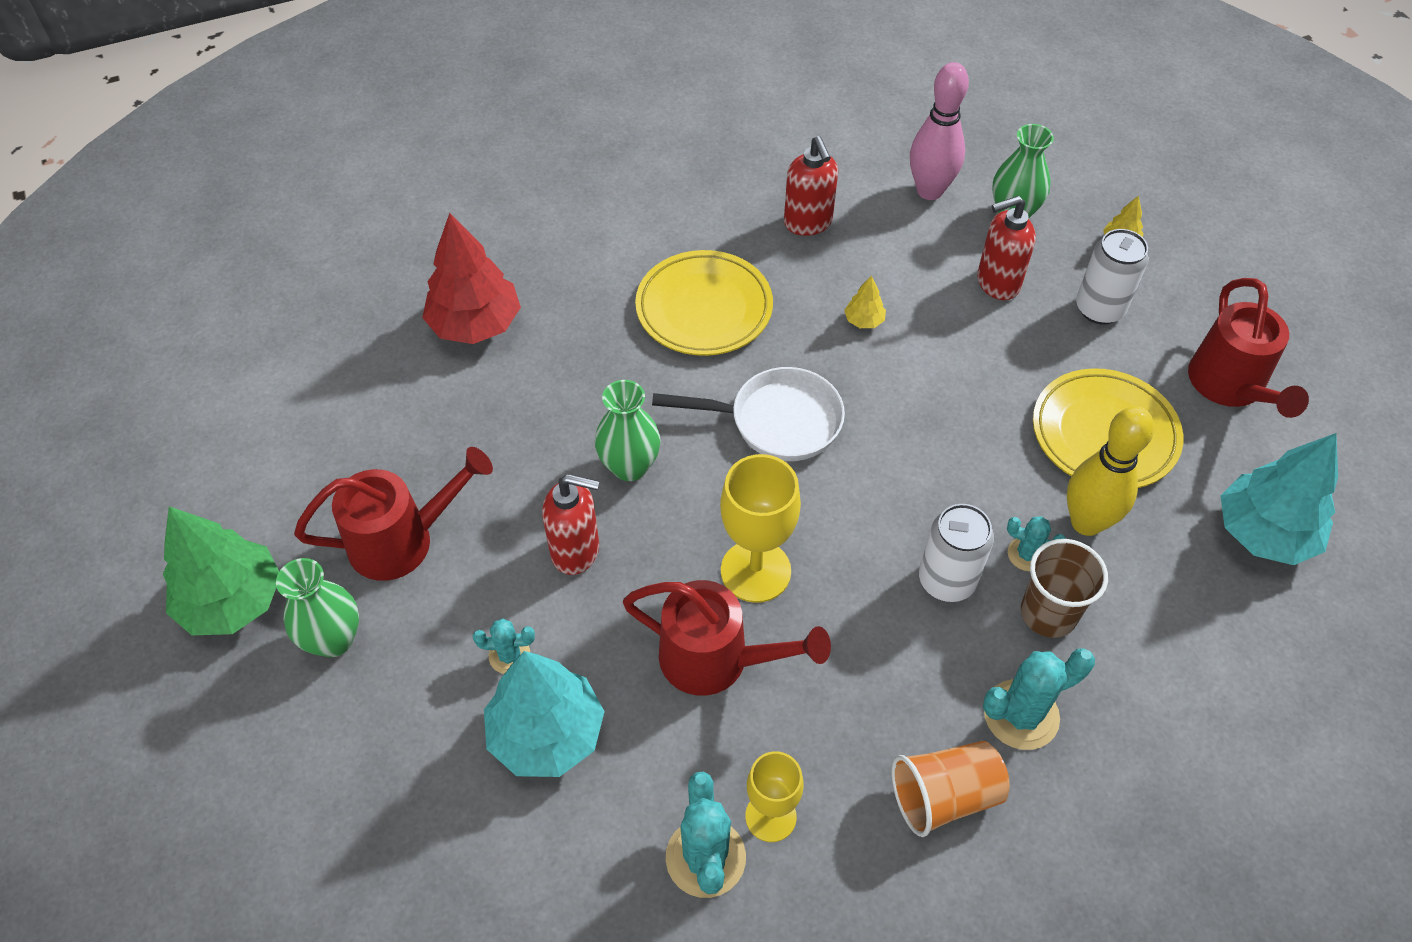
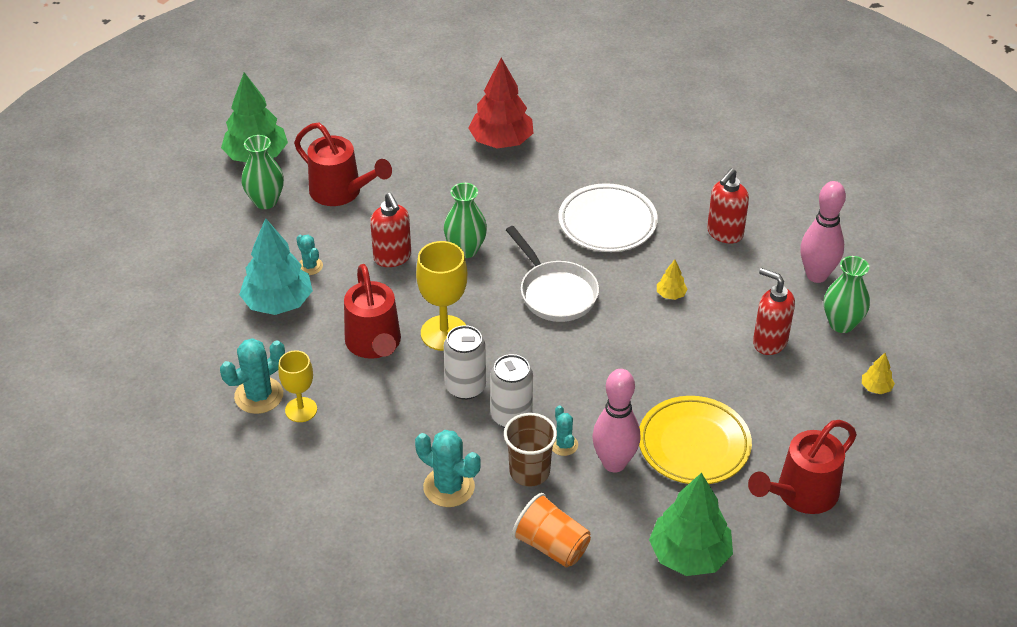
camera: 55 degrees right, 10 degrees down
(704, 308) = (607, 223): yellow plate -> white plate
(944, 796) = (369, 475): orange cup -> orange cup (551, 546)
(1086, 522) = (614, 463): yellow bowling pin -> pink bowling pin
(1099, 309) = (801, 401): white can -> white can (465, 387)
(1263, 533) = (689, 555): turquoise tree -> green tree

